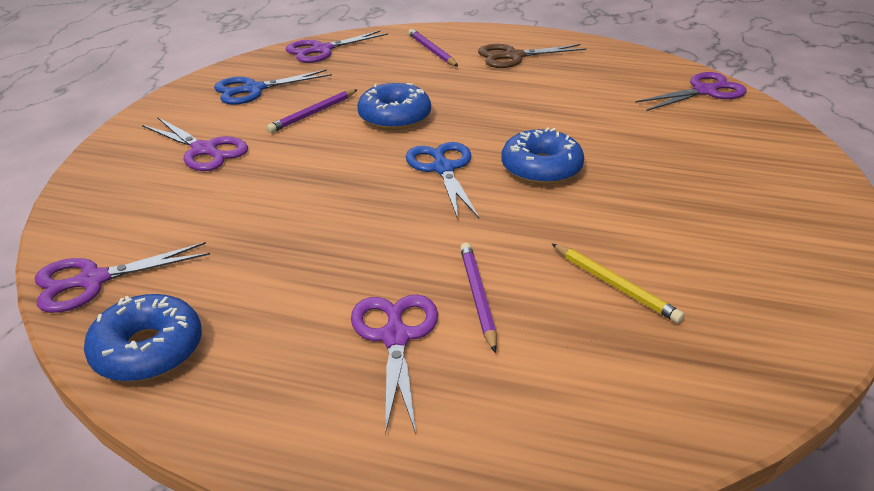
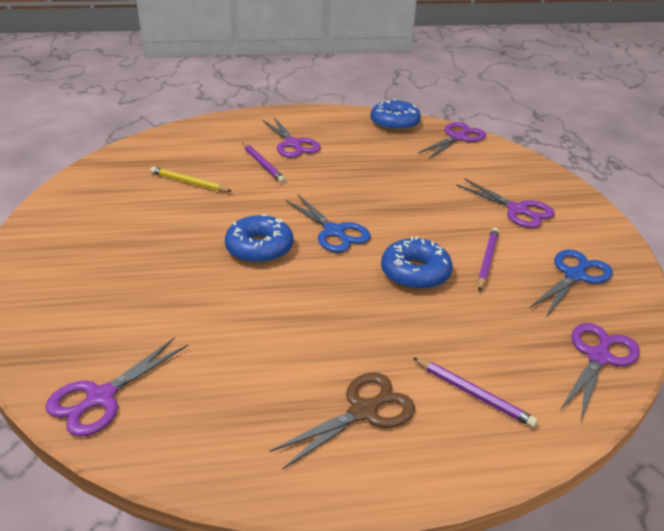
camera: 155 degrees right, 0 degrees up
(204, 150) = (517, 210): purple scissors -> purple scissors turned 150 degrees counterclockwise

